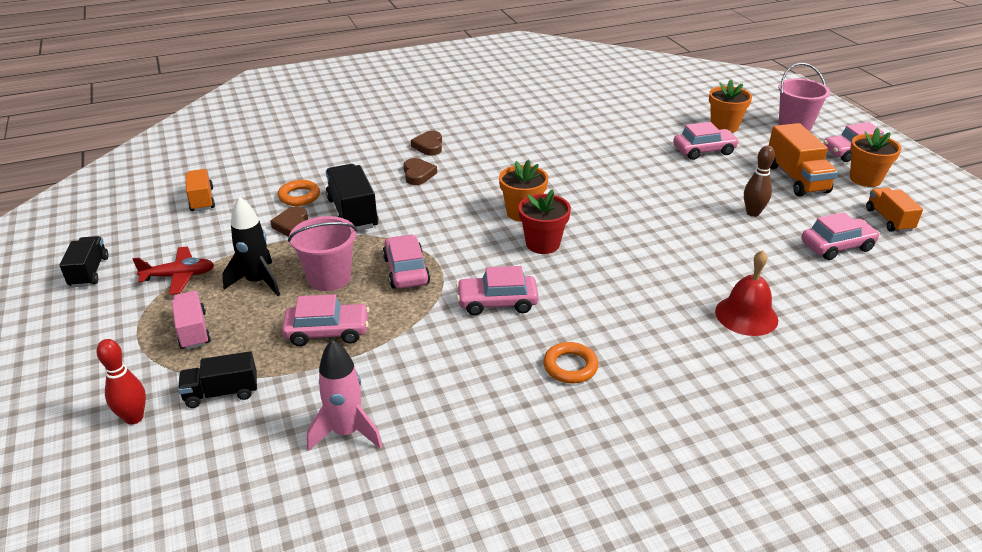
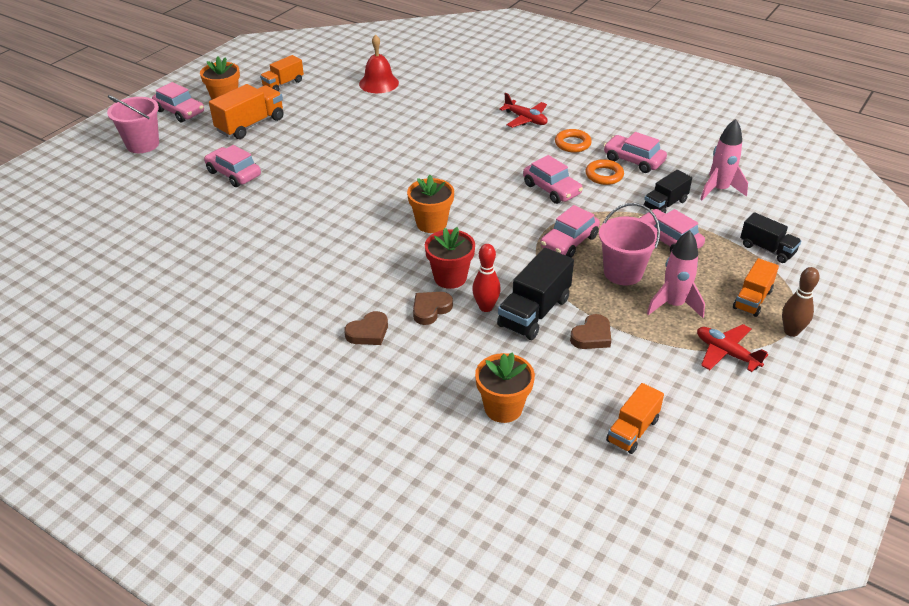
camera: 125 degrees left, 5 degrees up
(89, 272) = (797, 414): black truck -> black truck (665, 204)
(134, 418) = (830, 269): red bowling pin -> red bowling pin (486, 307)
(193, 331) = (752, 299): pink truck -> orange truck
(257, 282) = (673, 305): black rocket -> pink rocket
(299, 196) = (549, 363): orange ring -> orange ring (604, 175)
(542, 244) = (464, 198): red flower pot -> red flower pot (450, 277)
(665, 358) = (525, 119): none -> red plane
(724, 127) = (172, 176): orange flower pot -> orange flower pot (503, 408)
(746, 315) = (454, 106): red bell -> red bell (379, 83)
(753, 213) = (324, 130): brown bowling pin -> brown bowling pin (791, 331)
(837, 246) = (339, 94): pink car -> pink car (633, 160)

